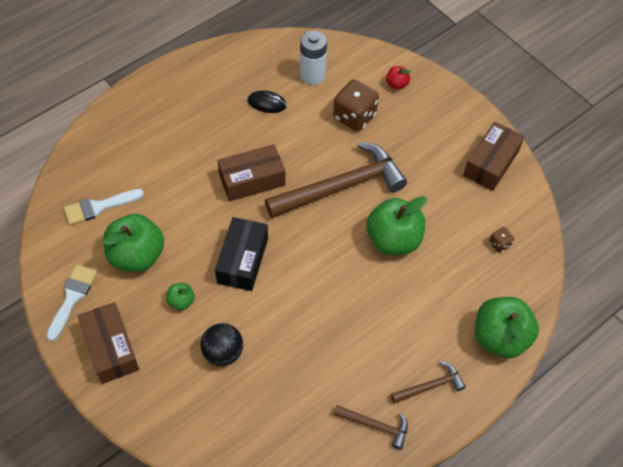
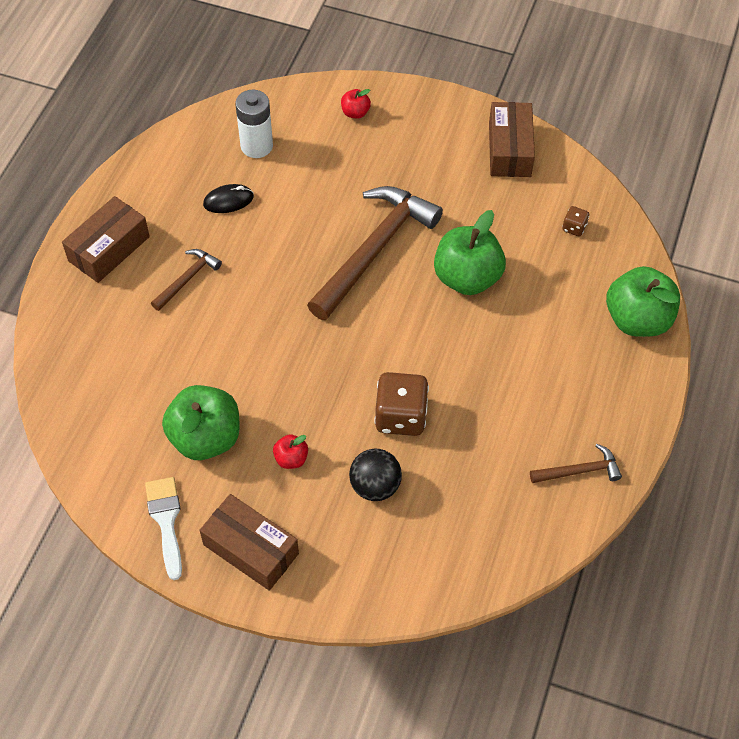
camera: 30 degrees left, 0 degrees up
(98, 207) = (121, 409): white brush -> none
(181, 301) = (291, 459): green apple -> red apple
(243, 260) = (326, 381): black box -> none
(252, 180) = (273, 291): brown box -> brown box (109, 249)
(354, 117) = (335, 169): brown dice -> brown dice (400, 416)
(431, 386) = (605, 402): brown hammer -> brown hammer (188, 279)

